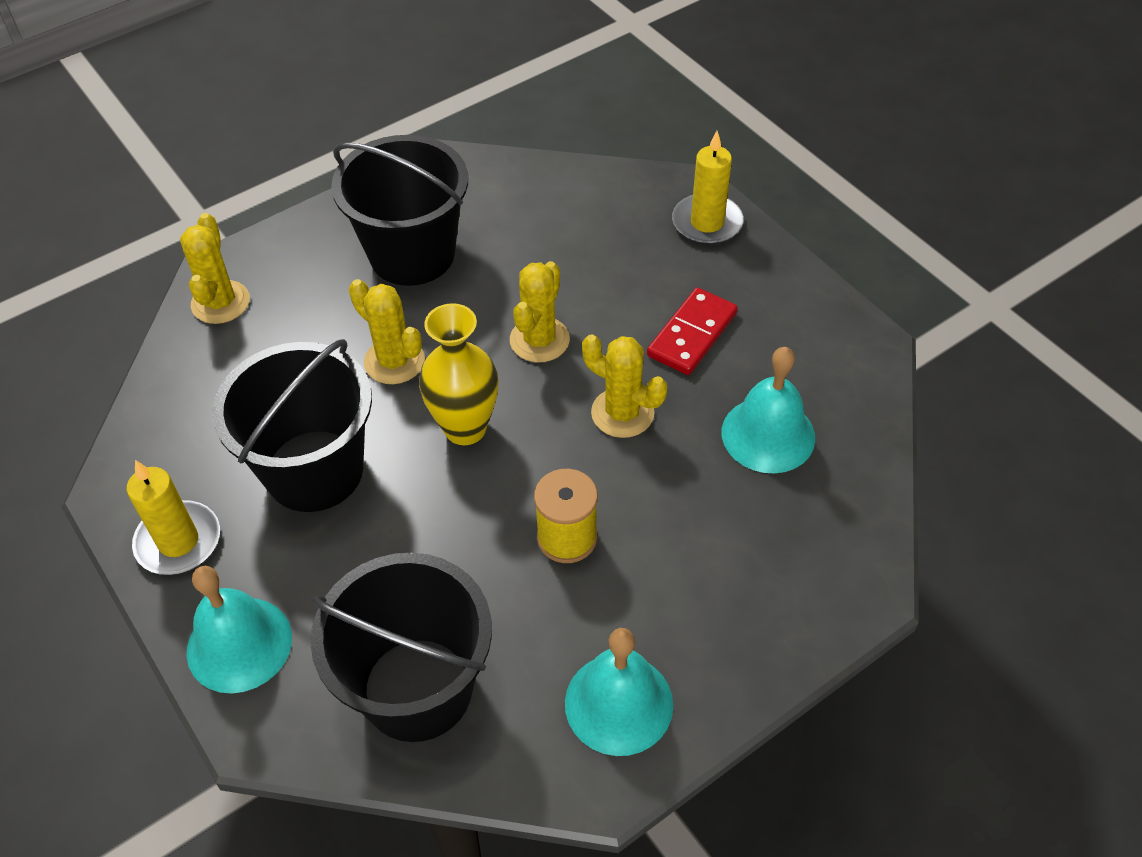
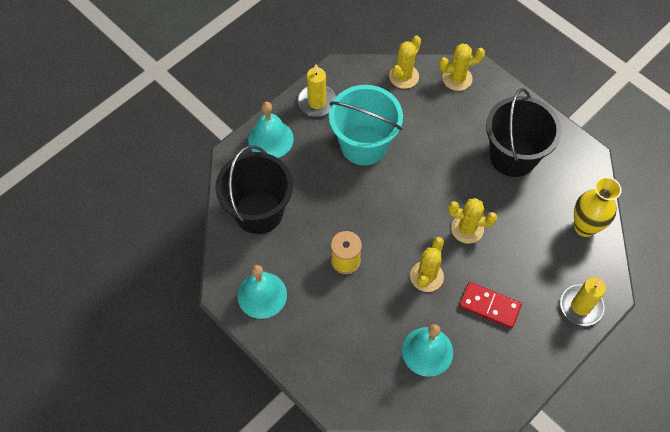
camera: 80 degrees right, 10 degrees up
(314, 471) = (364, 145): black bucket -> turquoise bucket
(394, 361) = (437, 164): yellow cactus -> yellow cactus (404, 76)
(465, 428) = (401, 204): yellow vase -> yellow vase (585, 227)

